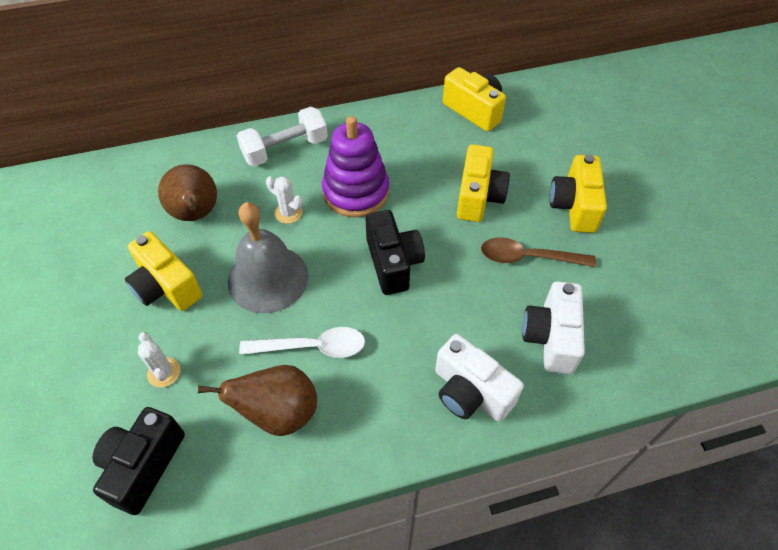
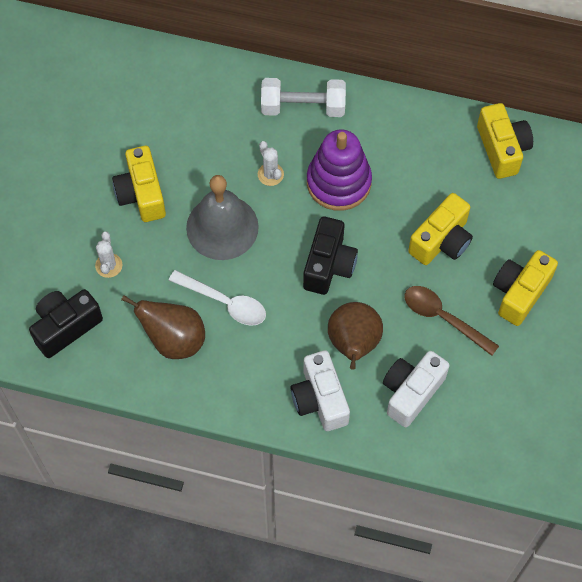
camera: 30 degrees right, 10 degrees up
(196, 214) = (195, 137): brown pear -> brown pear (353, 344)

